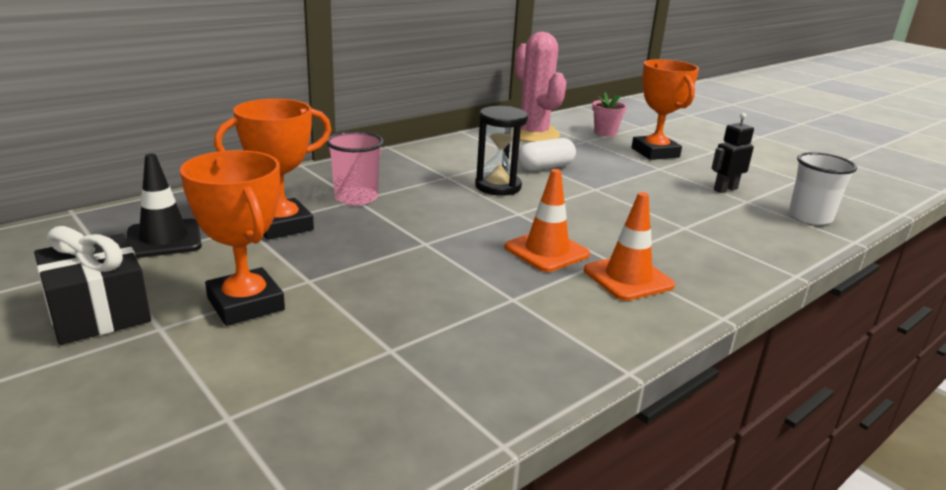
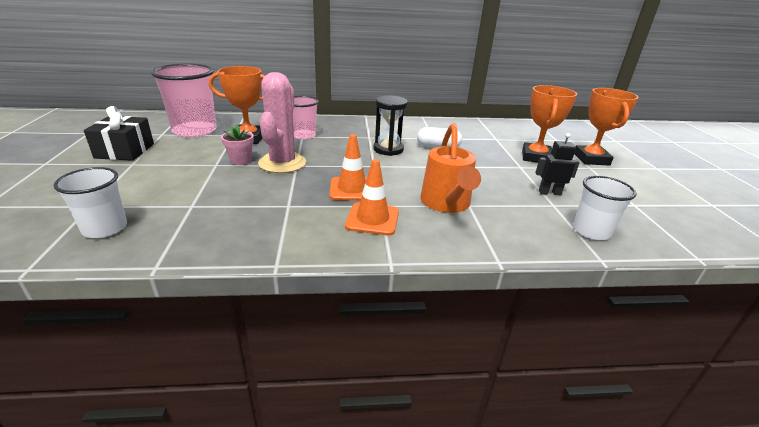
camera: 35 degrees right, 5 degrees up
(164, 239) = (195, 131): black traffic cone -> pink cup
(246, 304) = (175, 165): orange trophy -> orange trophy (591, 159)
(326, 435) = (105, 228): none -> white cup
(533, 134) = (465, 127): pink cactus -> pink cactus (282, 163)
(605, 132) = (520, 137): pink flower pot -> pink flower pot (241, 160)
(664, 233) = (446, 204): none -> orange watering can

